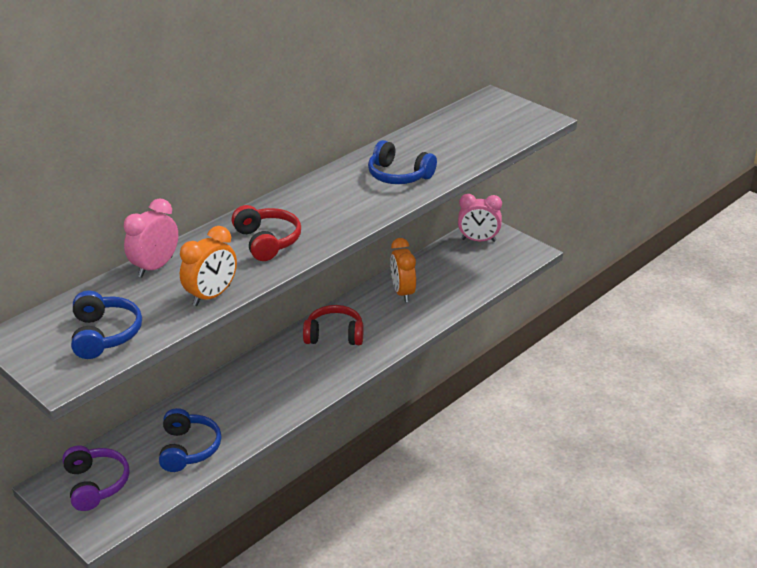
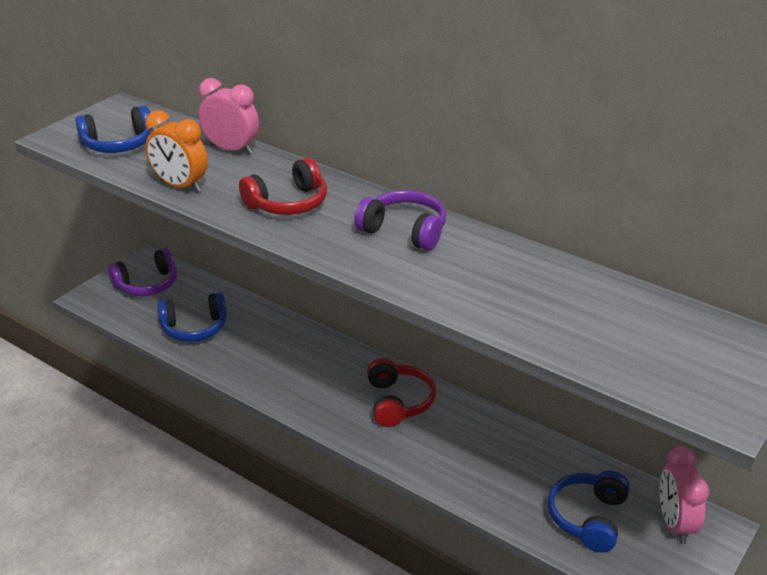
camera: 80 degrees right, 0 degrees up
(330, 194) = (404, 231): none -> purple headphones
(399, 175) = (469, 278): blue headphones -> blue headphones (588, 518)
(403, 292) = (506, 453): orange clock -> none

